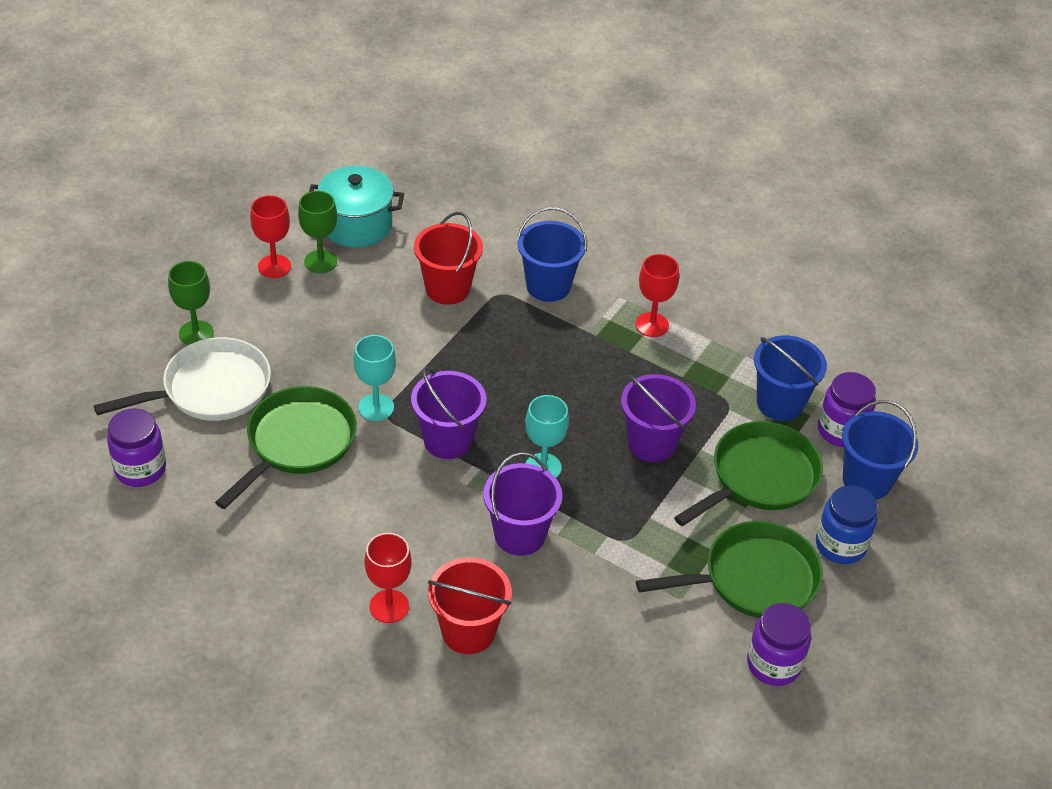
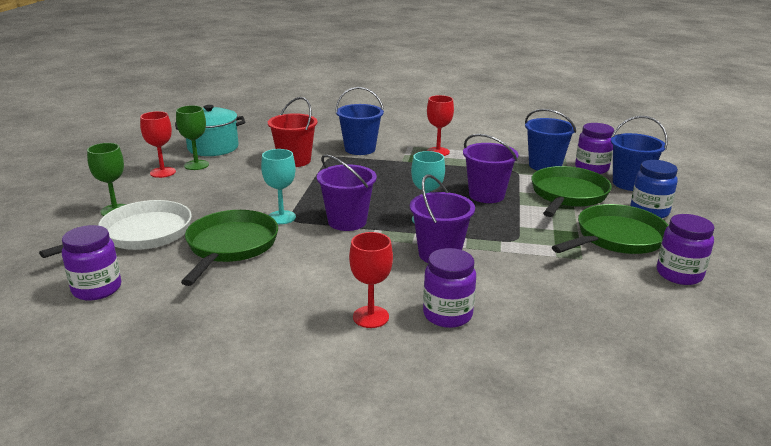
camera: 20 degrees left, 20 degrees down
(468, 631) = (447, 315): red bucket -> purple jar

